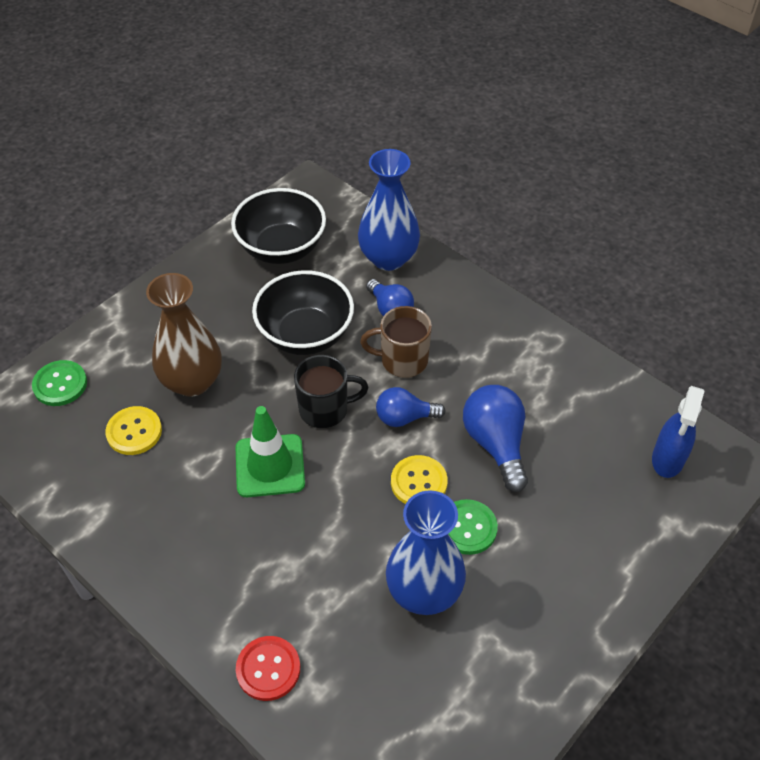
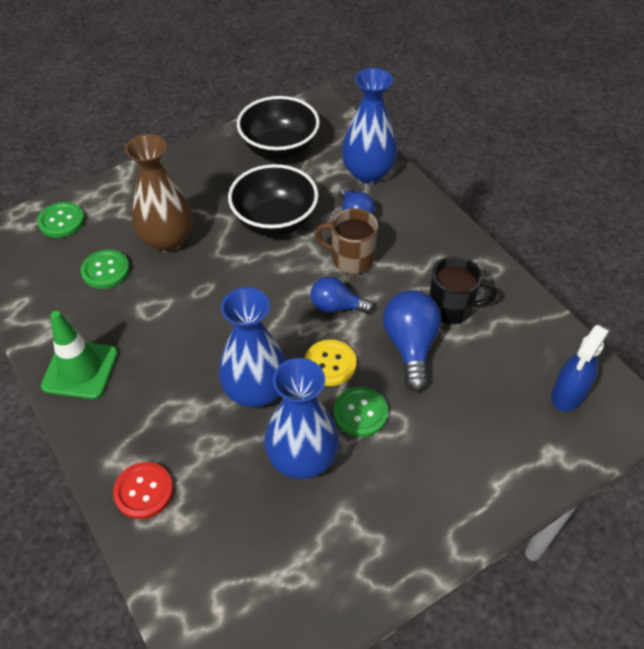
camera: 15 degrees right, 0 degrees up
(134, 432) = (106, 270): yellow button -> green button
(270, 466) = (206, 322): green traffic cone -> green traffic cone (80, 369)
(325, 409) = (270, 285): black mug -> black mug (451, 308)
(351, 531) = (256, 391): none -> blue vase

